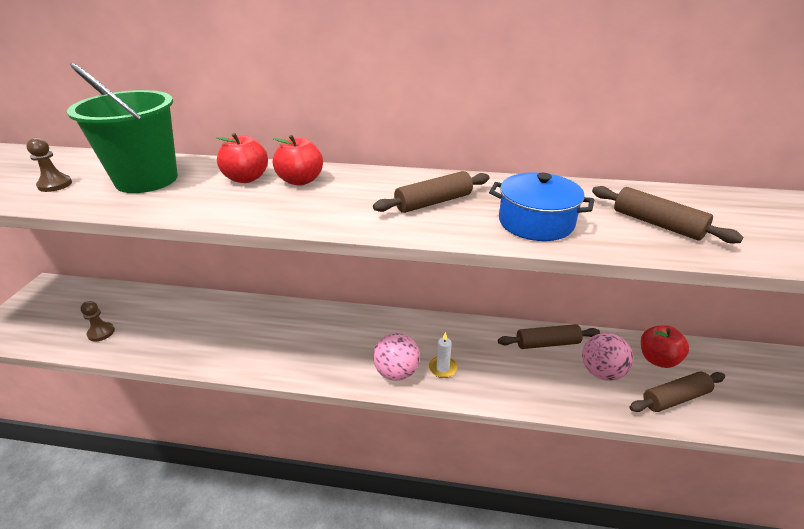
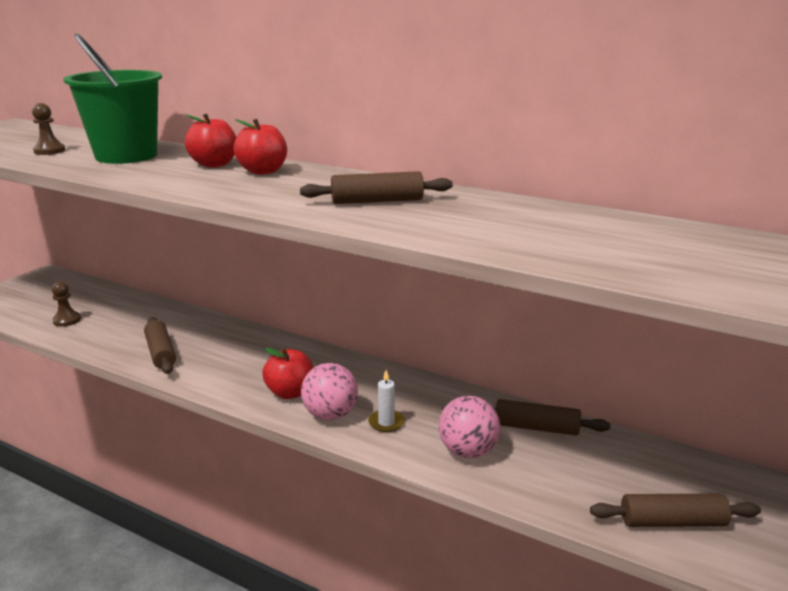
camera: 20 degrees right, 10 degrees down
(536, 222) = (469, 229): blue pot -> none
(601, 372) = (587, 472): pink ball -> pink ball (468, 451)
(657, 224) = (617, 248): brown rolling pin -> brown rolling pin (161, 353)
(658, 359) = (680, 477): red apple -> red apple (290, 392)

